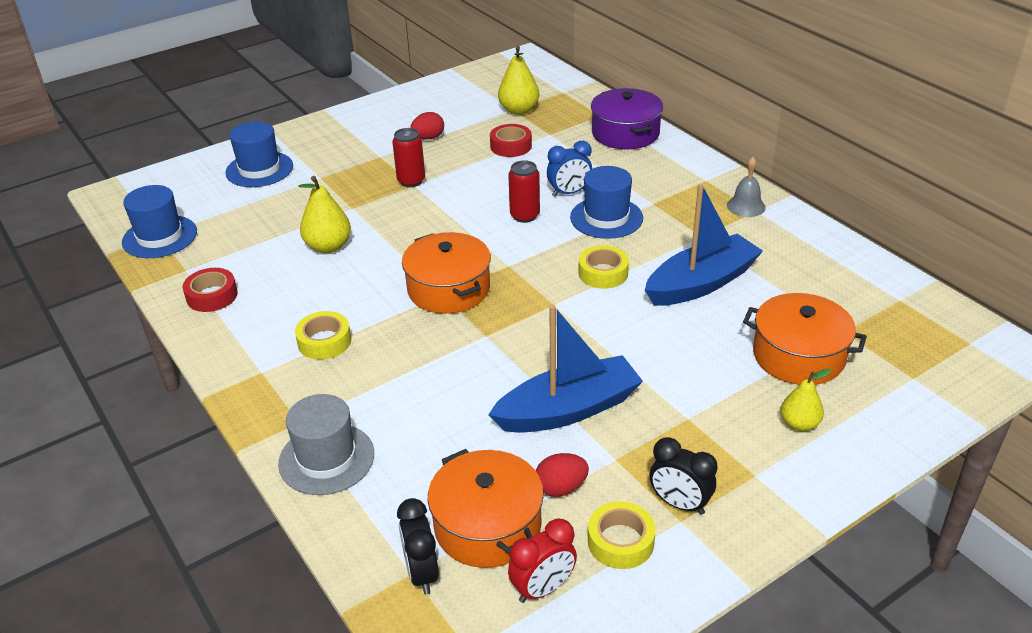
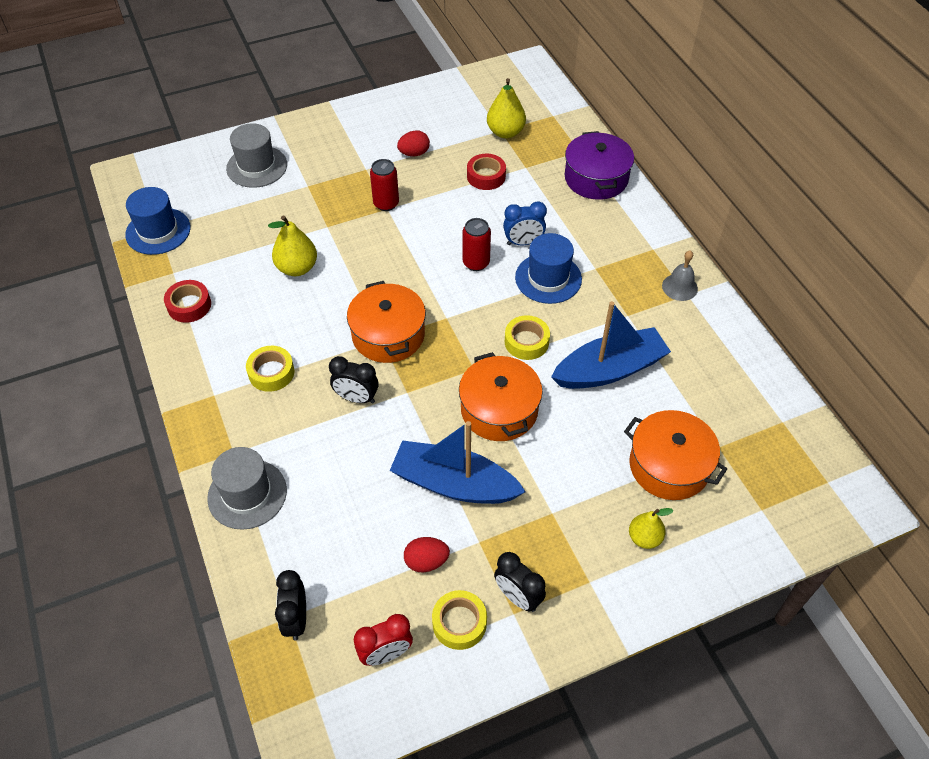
camera: 10 degrees right, 15 degrees up
(259, 169) = (257, 167): blue hat -> grey hat
(430, 349) = (356, 398): none -> black clock
(487, 525) = (358, 585): orange pot -> orange pot (499, 410)
(568, 409) = (454, 484): blue boat -> blue boat turned 150 degrees counterclockwise

